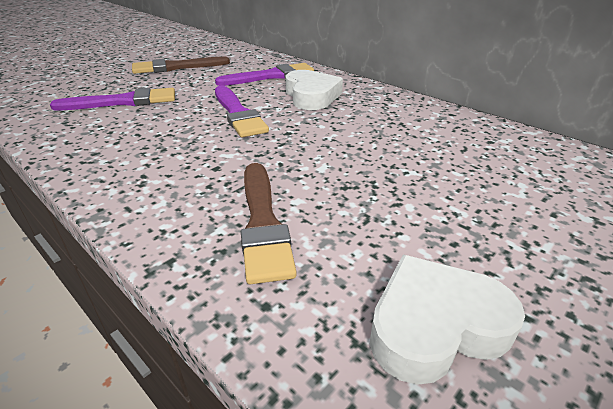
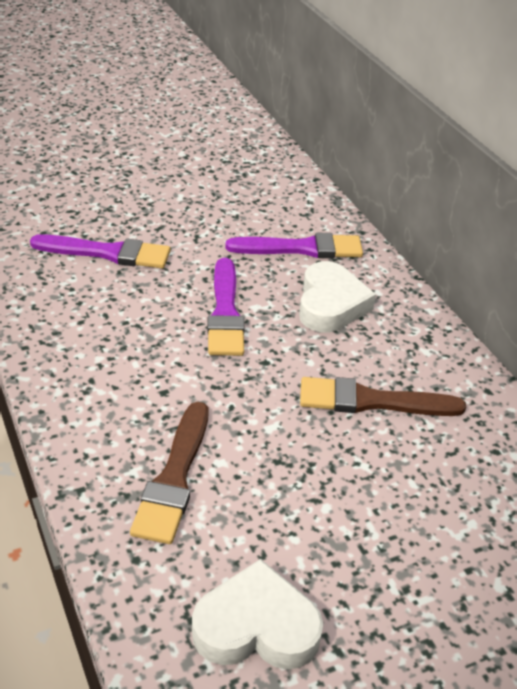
camera: 20 degrees right, 5 degrees up
(176, 67) = (192, 197): brown brush -> brown brush (372, 401)

